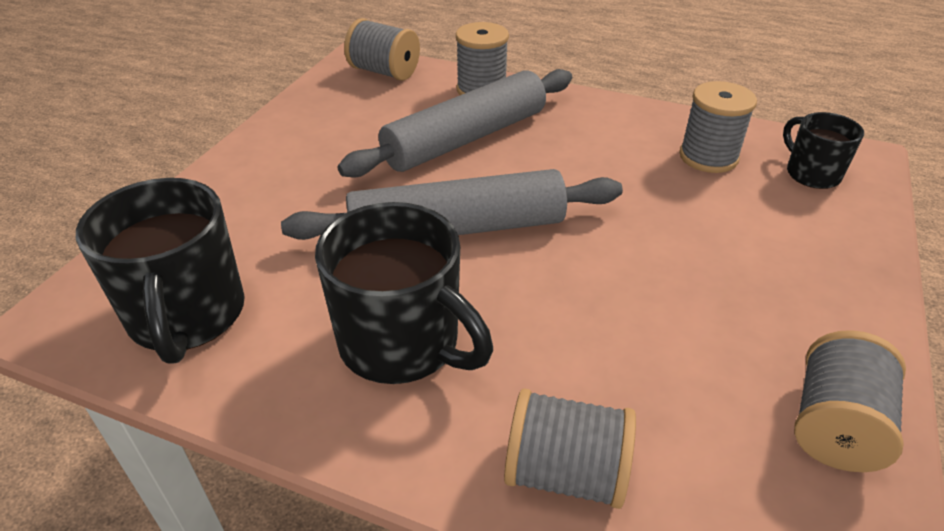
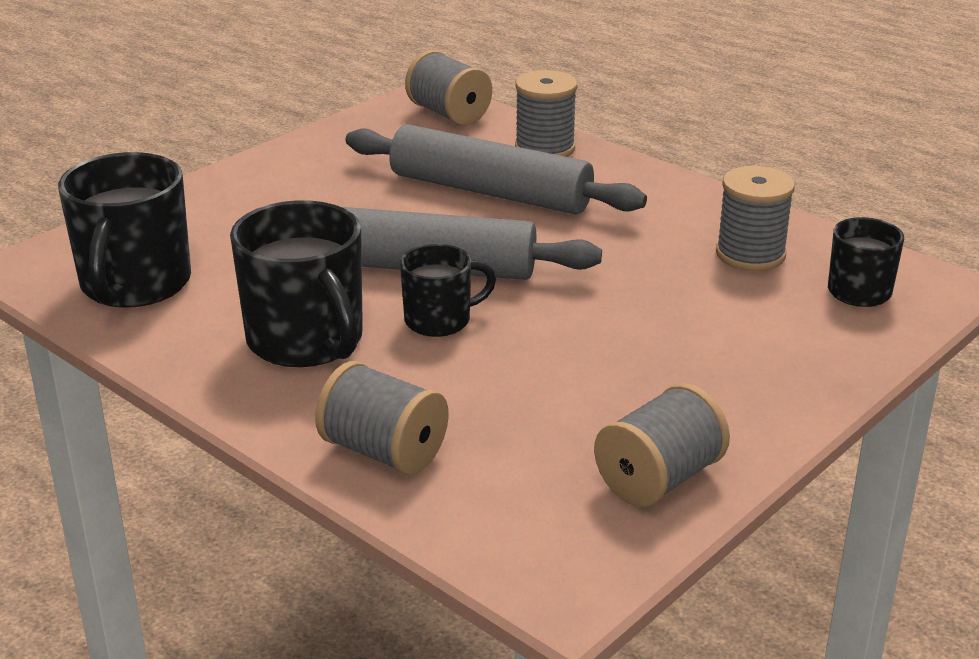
camera: 20 degrees right, 10 degrees down
(465, 138) = (490, 192): grey rolling pin -> grey rolling pin turned 45 degrees clockwise
(511, 285) = (440, 320): none -> black mug

